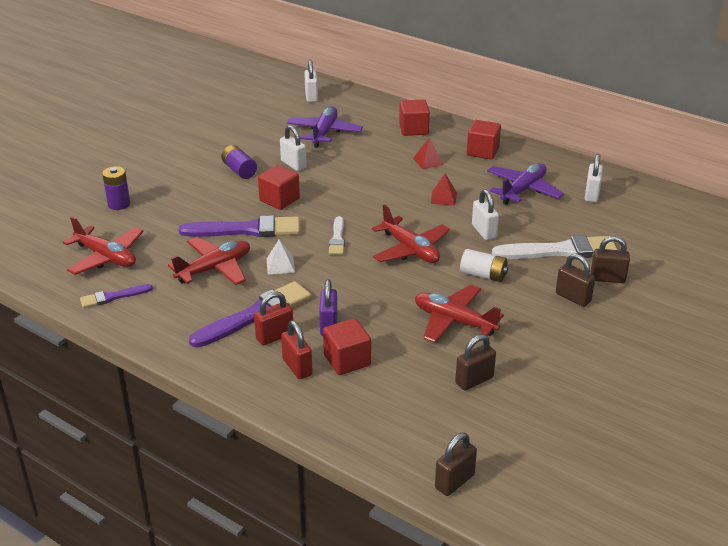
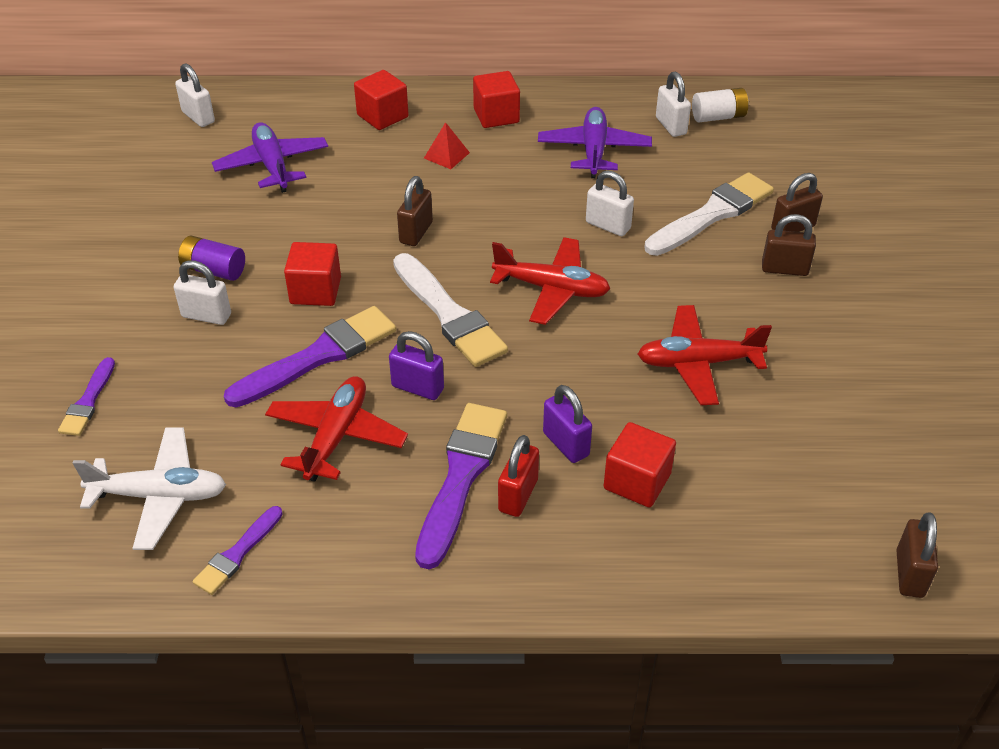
camera: 35 degrees left, 10 degrees up
(106, 257) = (160, 496): red plane -> white plane
(119, 204) = (88, 401): purple battery -> purple brush
(280, 265) = (417, 388): white pyramid -> purple padlock
(293, 164) = (280, 230): white padlock -> white padlock (206, 316)
(297, 367) = (590, 524): red padlock -> none
(337, 238) = (449, 314): white brush -> white brush, size x1.85
(443, 198) = (516, 199): red pyramid -> none
(474, 380) = (796, 430): brown padlock -> brown padlock (416, 233)
(483, 275) = (665, 285): white battery -> white battery (718, 117)

